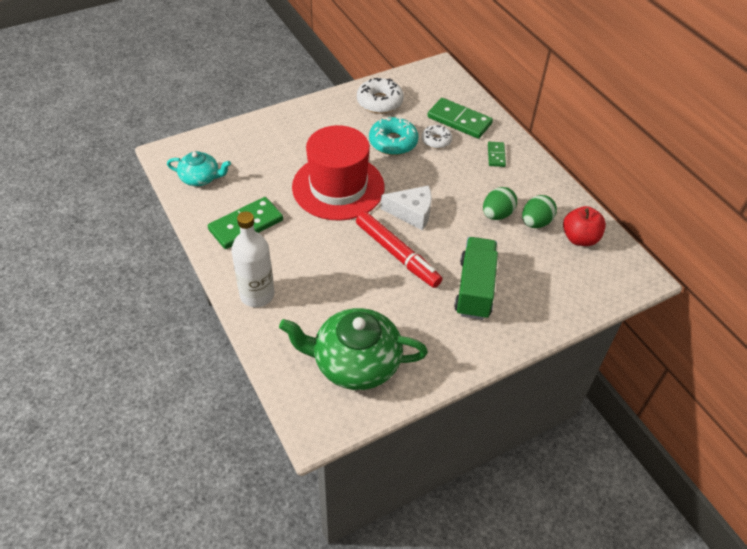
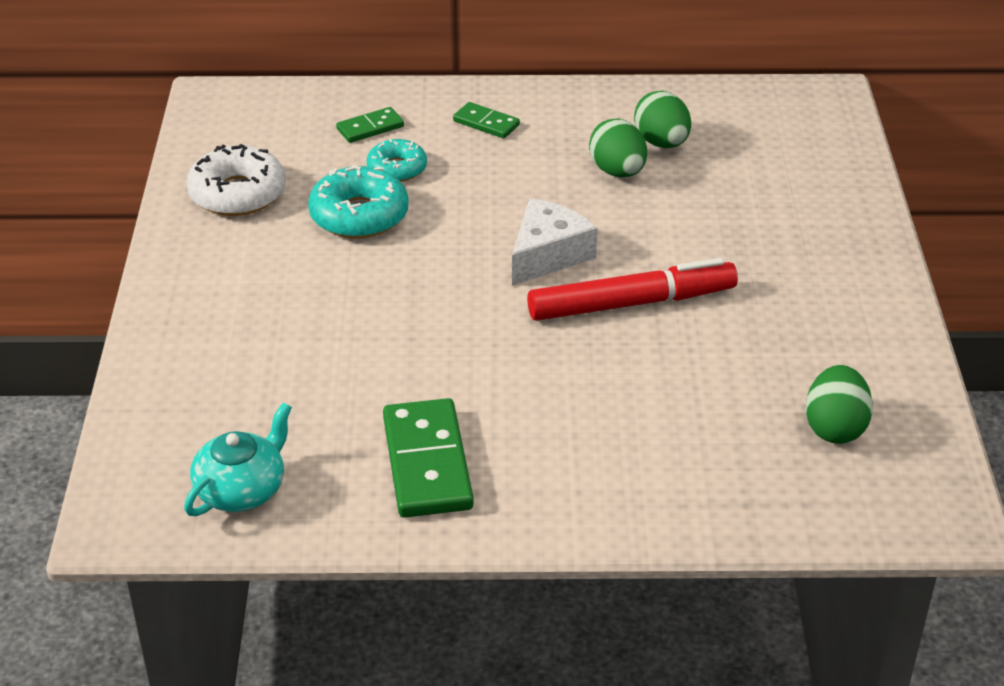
camera: 60 degrees left, 10 degrees down
(257, 295) = (615, 500): white bottle -> none
(338, 187) = (419, 316): red hat -> none
(355, 362) = (835, 428): green teapot -> green egg
(436, 140) = (397, 168): white donut -> turquoise donut
(459, 121) = (370, 128): green domino -> green domino, size x0.53
(475, 288) = (756, 250): green truck -> none
(579, 238) = (721, 117): red apple -> none

